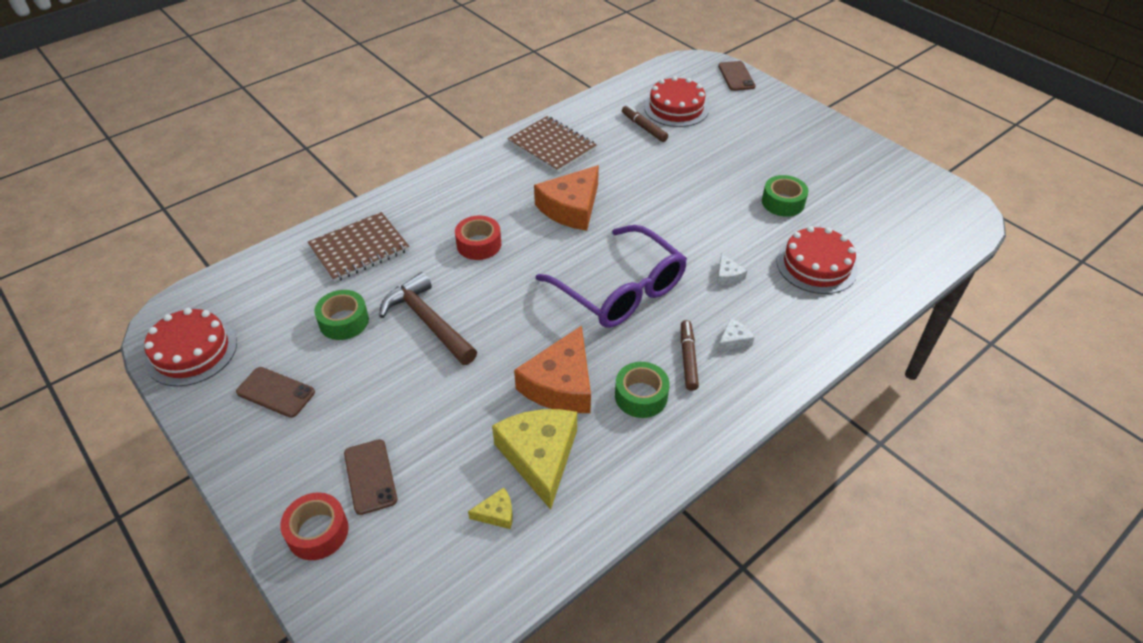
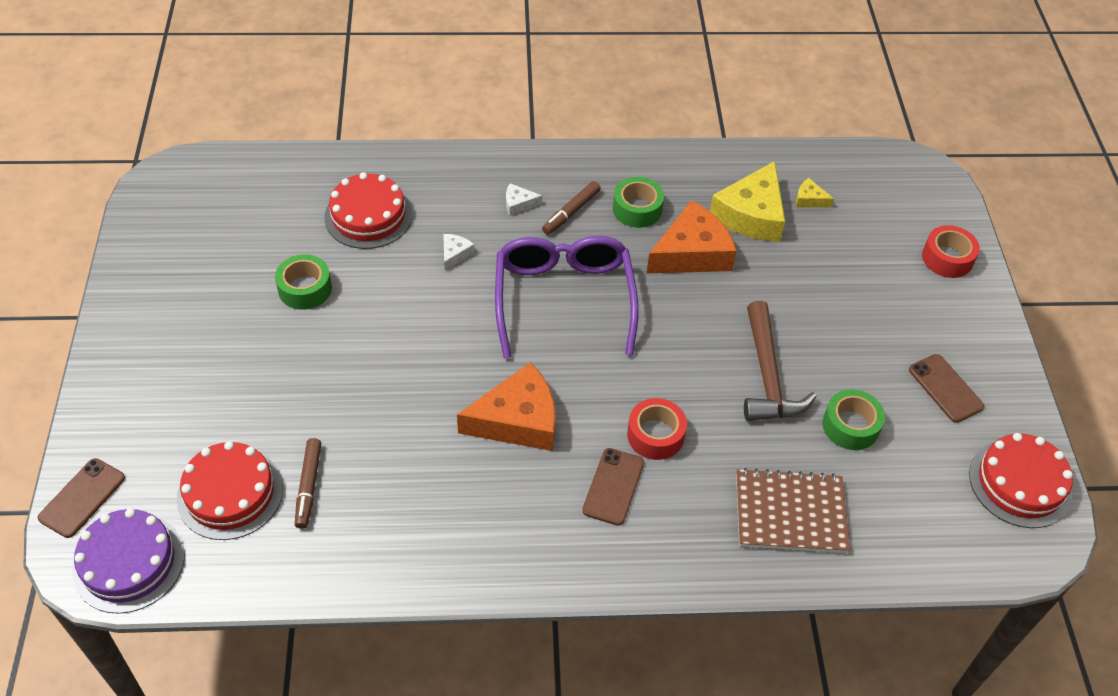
camera: 145 degrees left, 5 degrees up
(370, 476) = (890, 273): brown phone -> brown phone (613, 486)
(552, 146) = (449, 532): brown notebook -> none
(681, 70) = (129, 563): none -> purple cake

